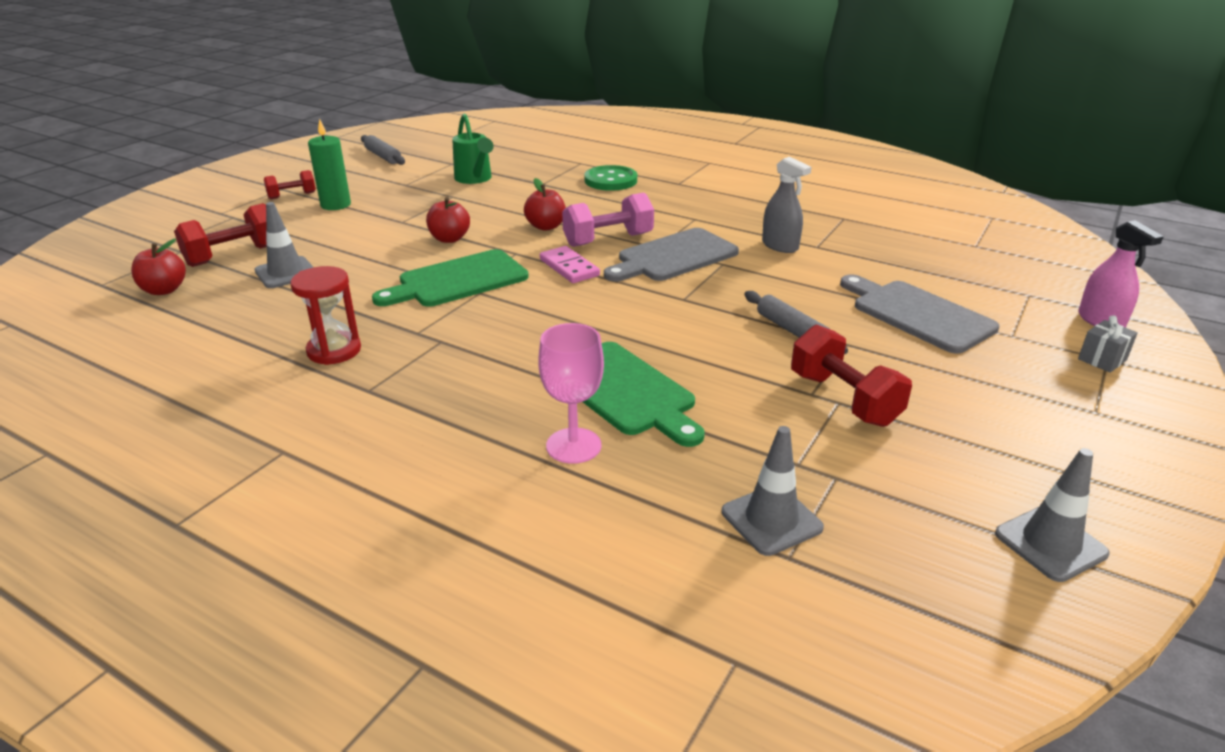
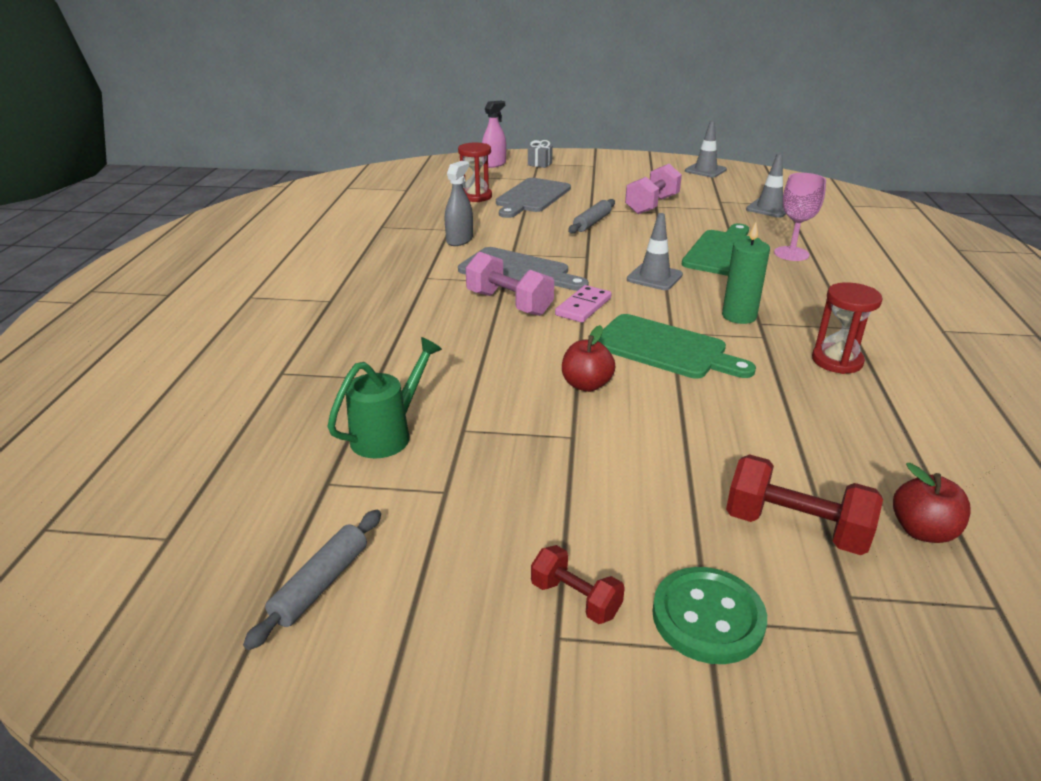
camera: 115 degrees left, 0 degrees up
(286, 273) = (775, 457): grey traffic cone -> grey traffic cone (654, 277)
(335, 205) = (570, 523): green candle -> green candle (739, 316)
(546, 226) = (505, 340): red apple -> none
(610, 180) = (341, 338): green button -> green button (708, 617)
(844, 399) = (652, 205): red dumbbell -> pink dumbbell
(932, 279) = (476, 196): none -> red hourglass

